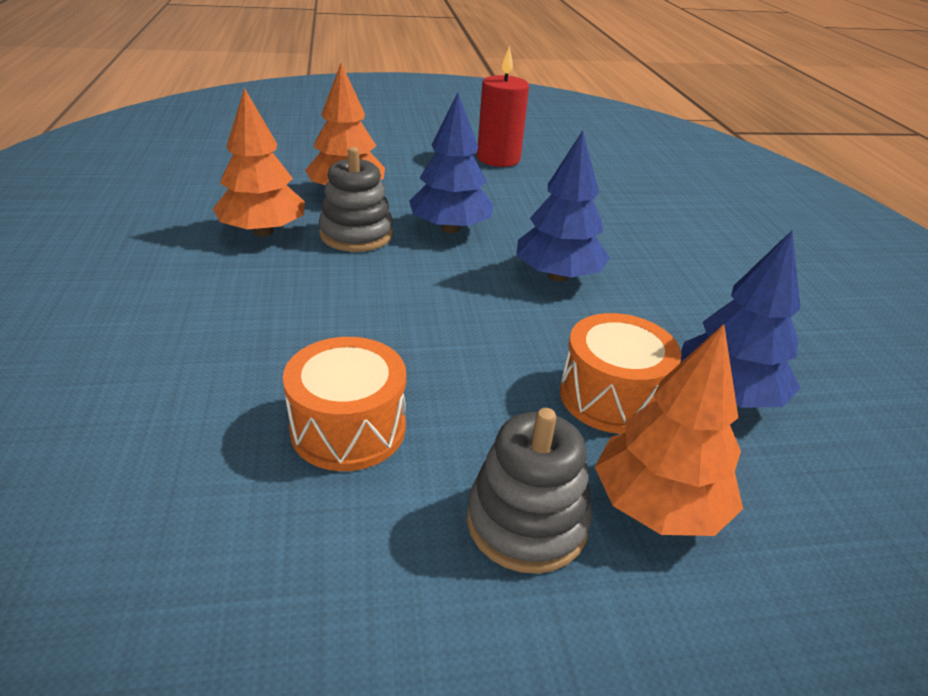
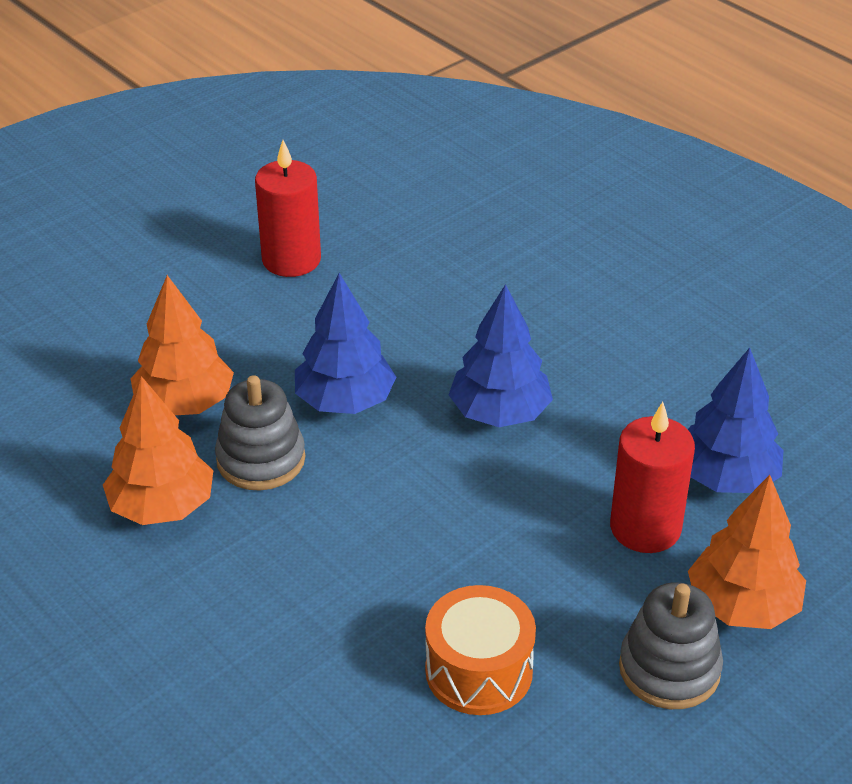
camera: 30 degrees left, 5 degrees up
(611, 397) = (645, 528): orange drum -> red candle

